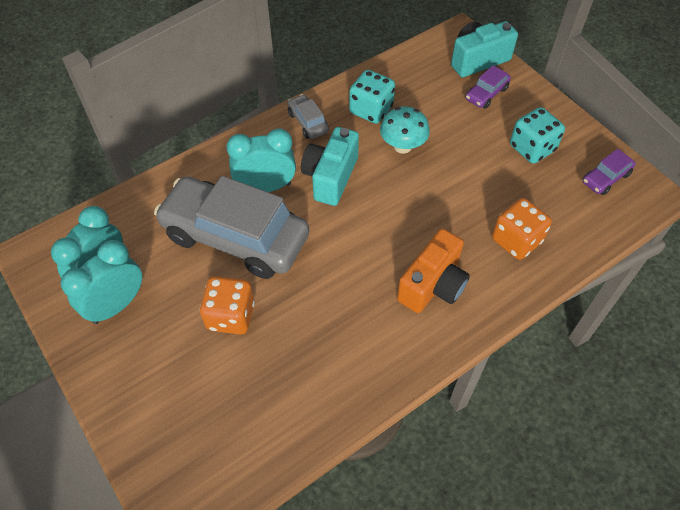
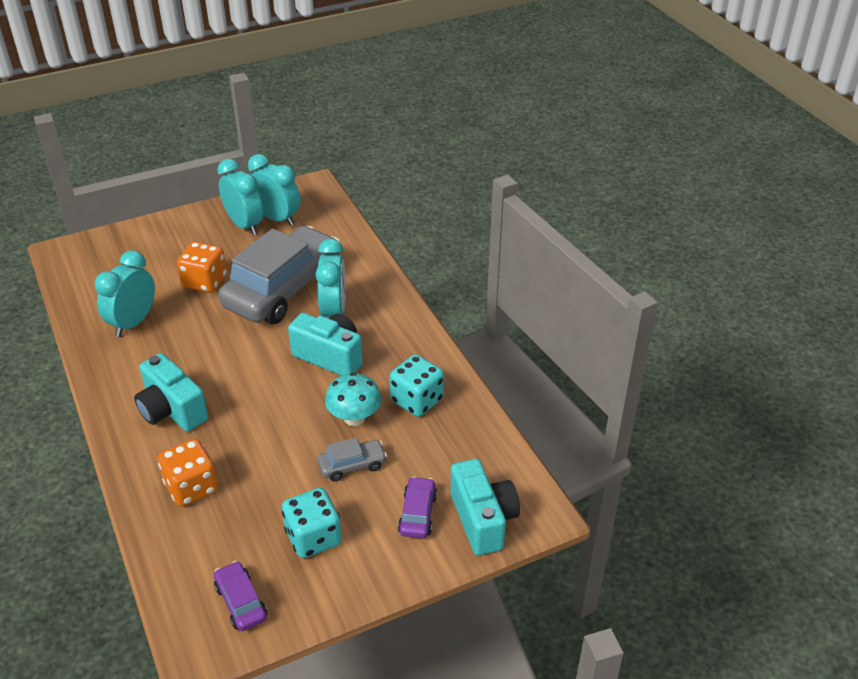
camera: 100 degrees right, 15 degrees down
(308, 122) = (411, 348): grey car -> grey car (352, 465)
(313, 368) = (133, 323): none -> turquoise clock
(433, 285) = (172, 410): orange camera -> turquoise camera
(486, 94) = (417, 514): purple car -> purple car turned 45 degrees clockwise

